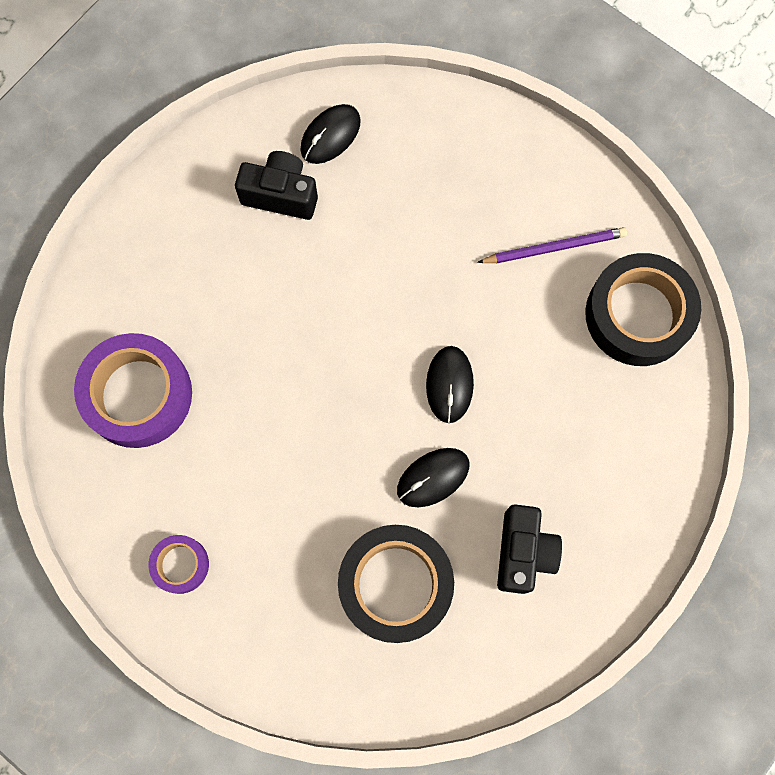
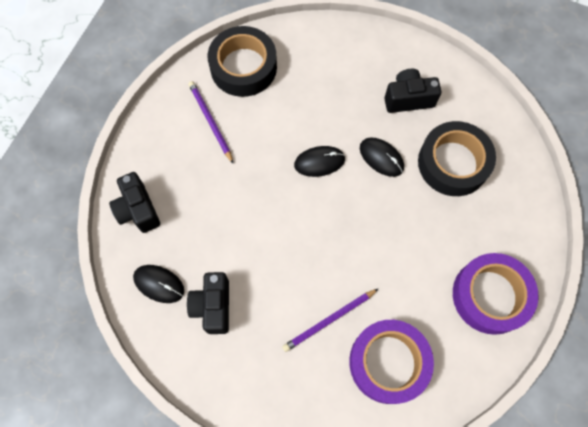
camera: 105 degrees left, 5 degrees down
(180, 565) = (490, 296): purple tape -> purple tape, size x1.98
(216, 334) = (329, 320): none -> purple pencil
(441, 128) = (138, 210): none -> black camera

